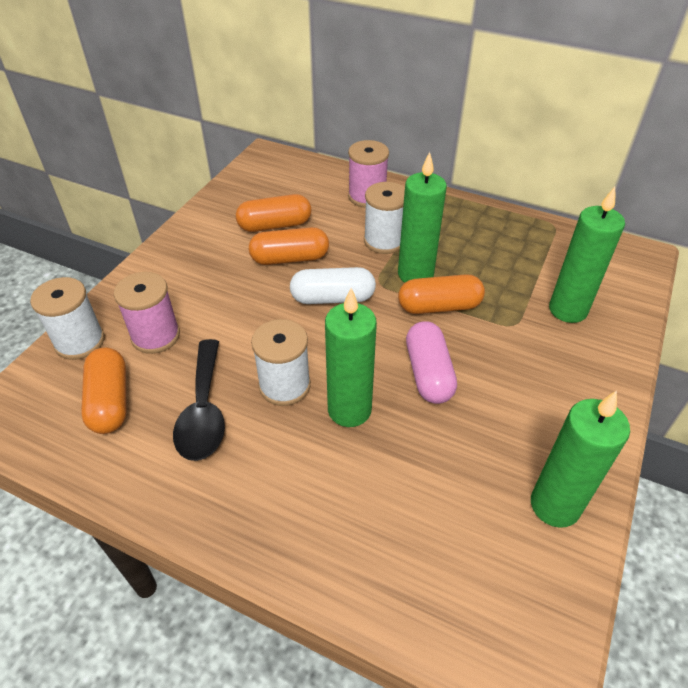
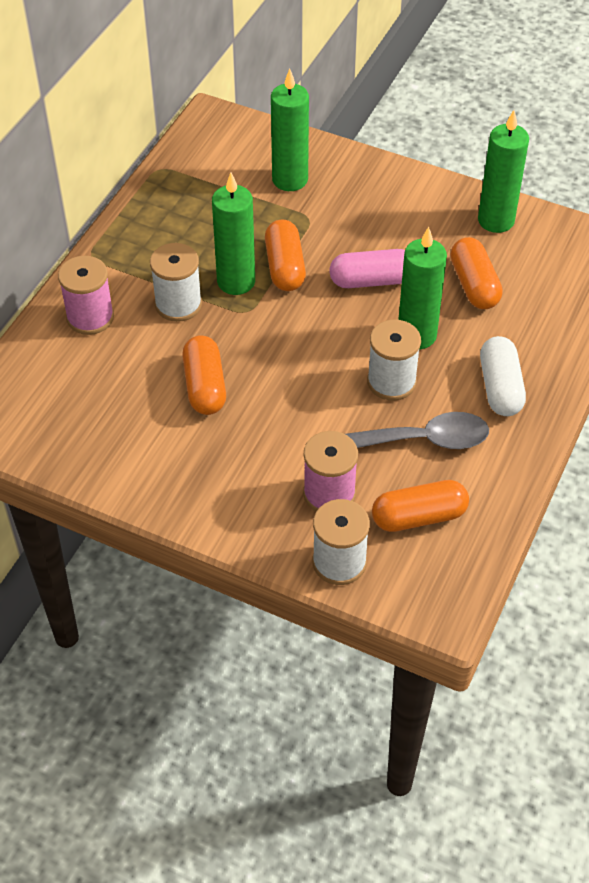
camera: 90 degrees left, 5 degrees up
(204, 411) = (425, 440): black spoon -> grey spoon
(275, 225) = (140, 403): orange capsule -> orange capsule (474, 285)
(333, 298) = (271, 348): white capsule -> white capsule (500, 387)

